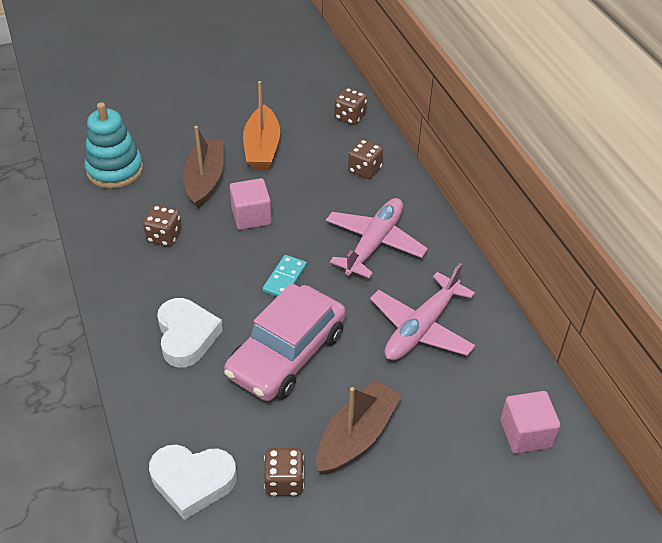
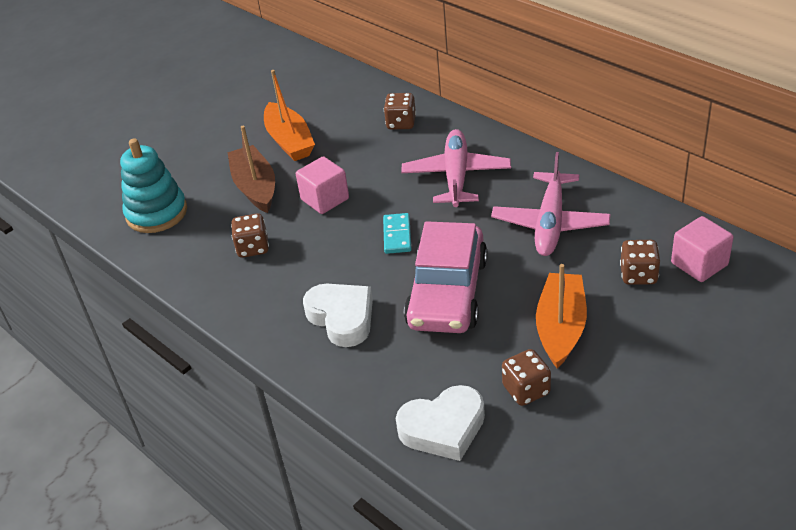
camera: 20 degrees left, 5 degrees down
(350, 117) = (353, 87): brown dice -> brown dice (638, 275)
(356, 436) = (561, 327): brown boat -> orange boat

